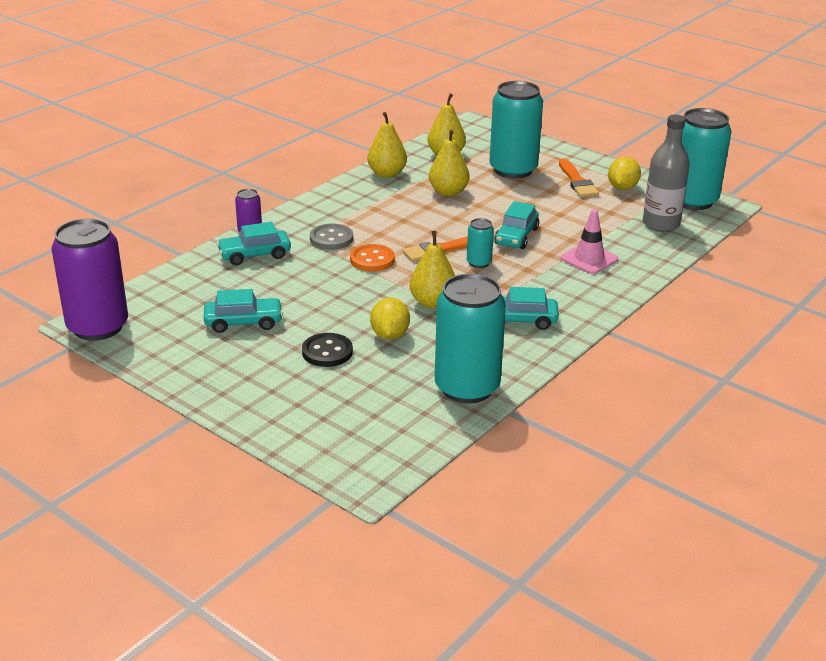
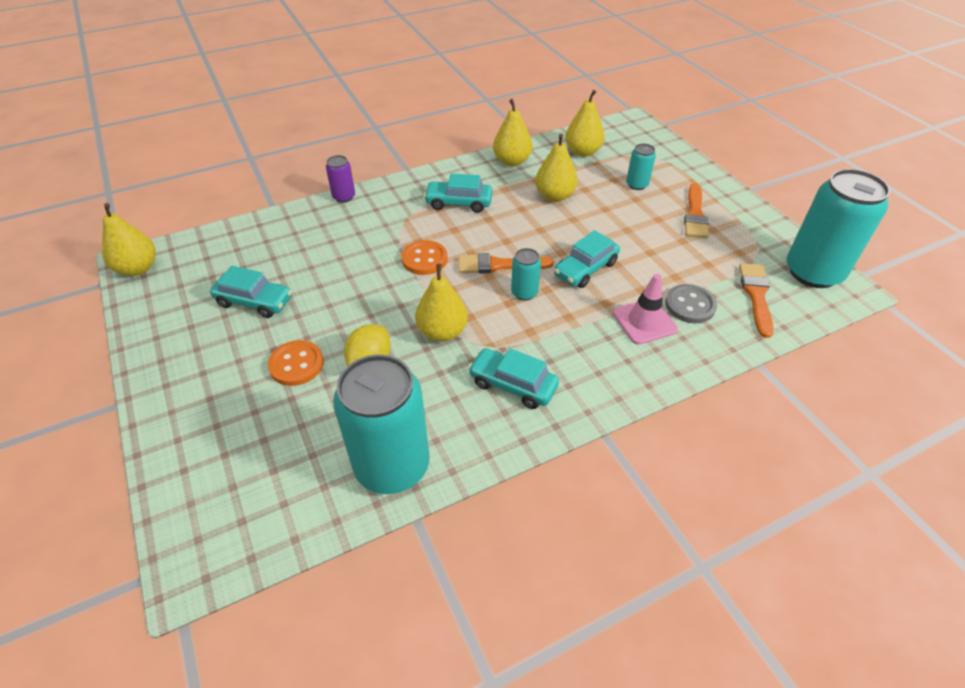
camera: 25 degrees right, 15 degrees up
(98, 327) = (138, 268): purple can -> yellow pear
(254, 255) = (327, 224): turquoise car -> turquoise car (459, 203)
(327, 352) = (296, 364): black button -> orange button
(331, 238) = (407, 223): grey button -> grey button (690, 305)
(513, 170) = (637, 184): turquoise can -> turquoise can, size x0.45
(622, 188) = (740, 235): yellow lemon -> none
(661, 224) = (756, 295): grey bottle -> orange brush

